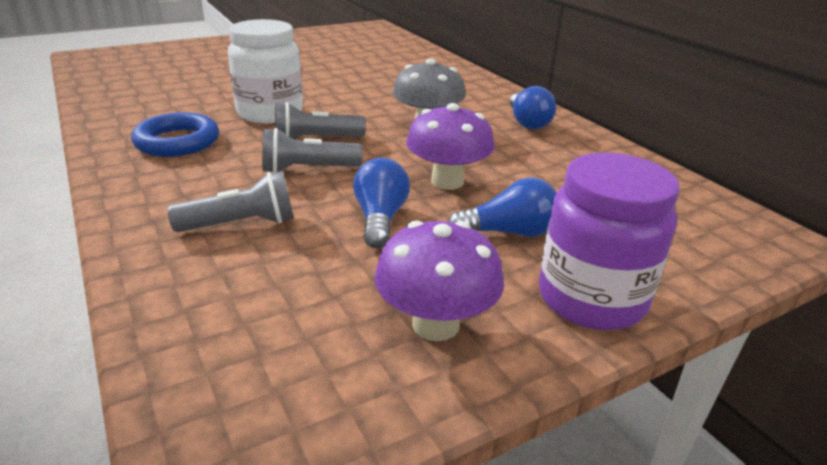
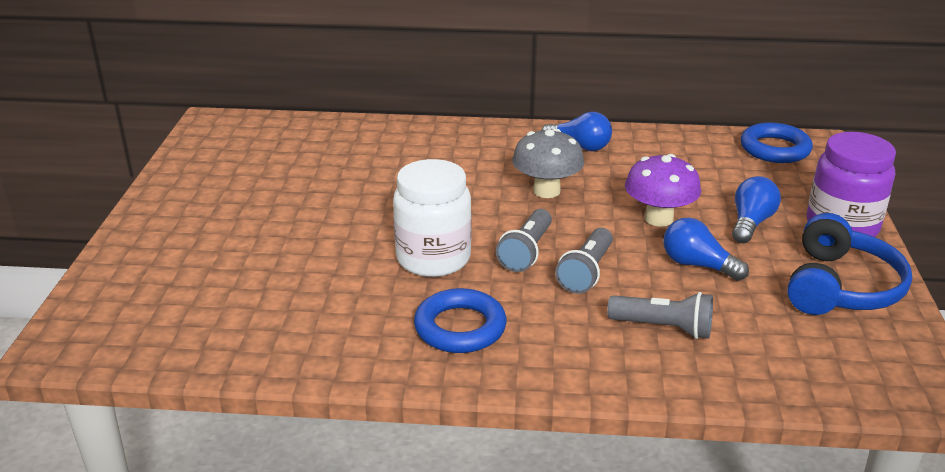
camera: 55 degrees left, 0 degrees up
(241, 224) = (663, 328): grey flashlight -> grey flashlight turned 90 degrees clockwise
(435, 324) = (840, 287): purple mushroom -> blue headphones
(708, 215) = (775, 149): none -> blue ring

